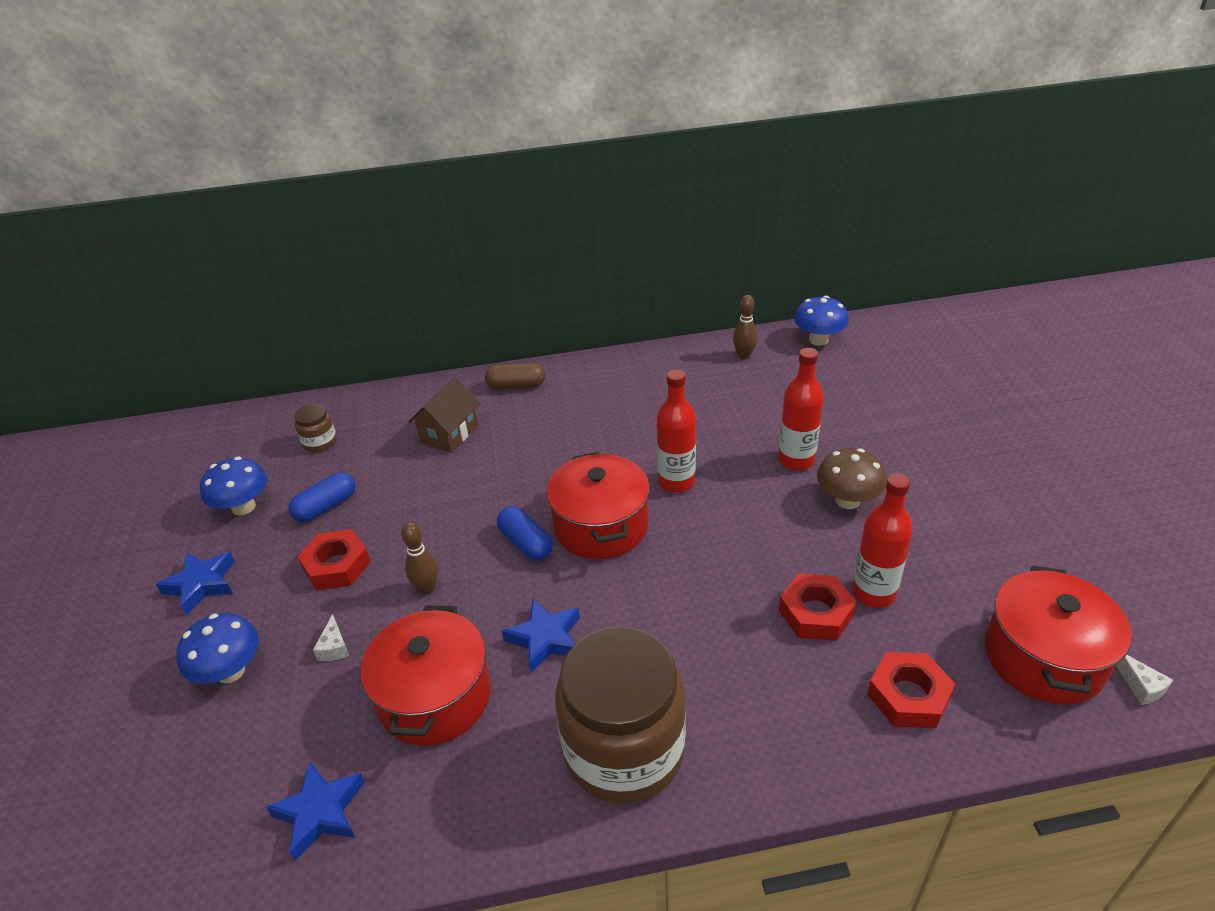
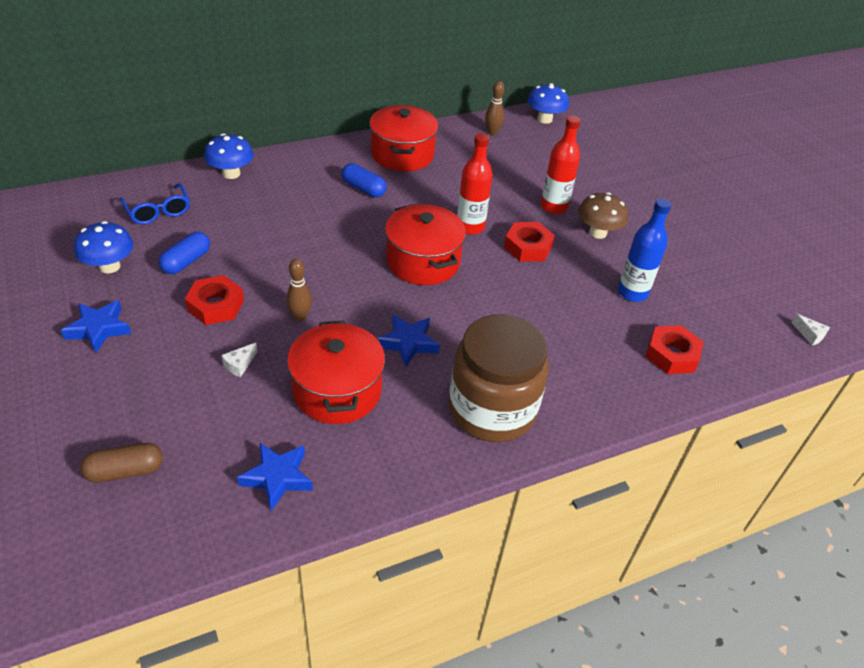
camera: 20 degrees left, 5 degrees up
(230, 671) = (156, 390): blue mushroom -> blue mushroom (231, 174)
(320, 442) = (158, 211): brown jar -> blue glasses
(334, 647) = (239, 365): white cheese -> white cheese turned 60 degrees clockwise
(449, 434) = (272, 200): brown house -> none
(516, 386) = (316, 160): brown capsule -> brown capsule (125, 471)
(526, 543) = (368, 277): blue capsule -> blue capsule (363, 189)
(816, 613) = (597, 309): red nut -> red nut (528, 247)
(873, 593) = (632, 293): red bottle -> blue bottle
(1043, 658) = (749, 323): red pot -> red pot (402, 154)

